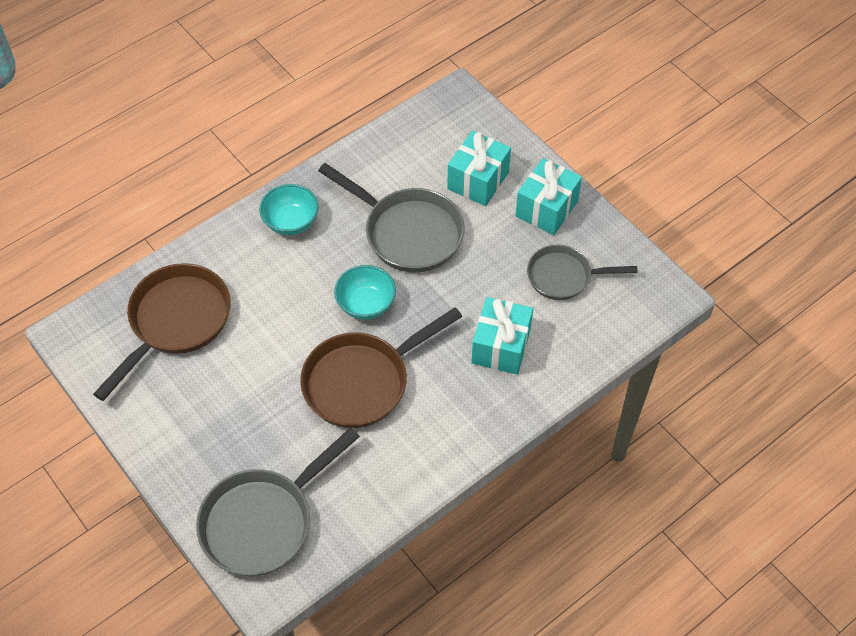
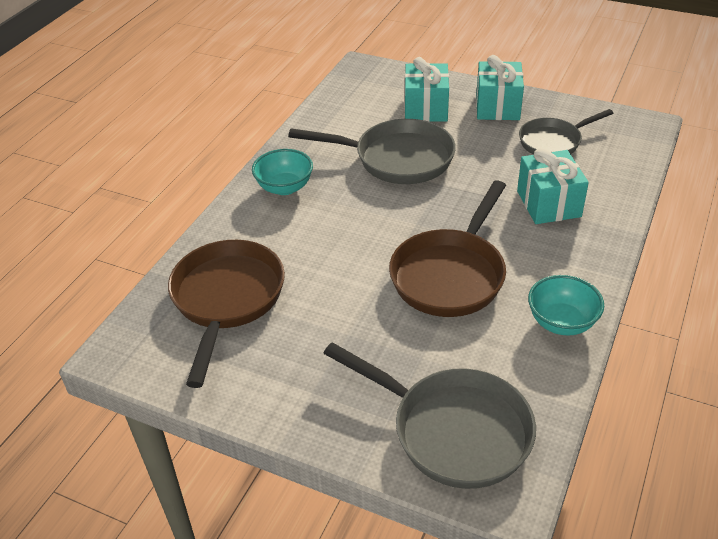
camera: 25 degrees left, 15 degrees down
(263, 521) = (453, 430): grey pan -> grey pan turned 75 degrees counterclockwise
(366, 304) = (403, 219): turquoise bowl -> turquoise bowl (561, 322)

